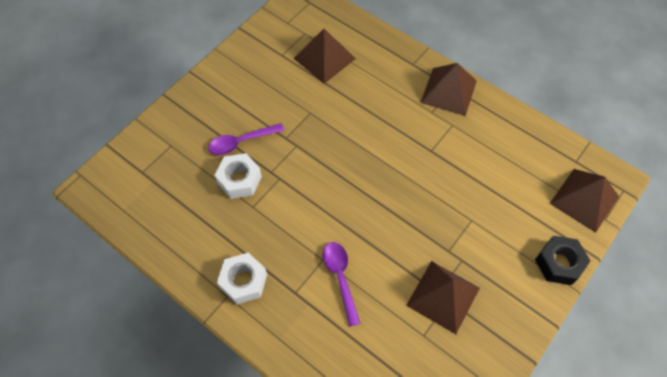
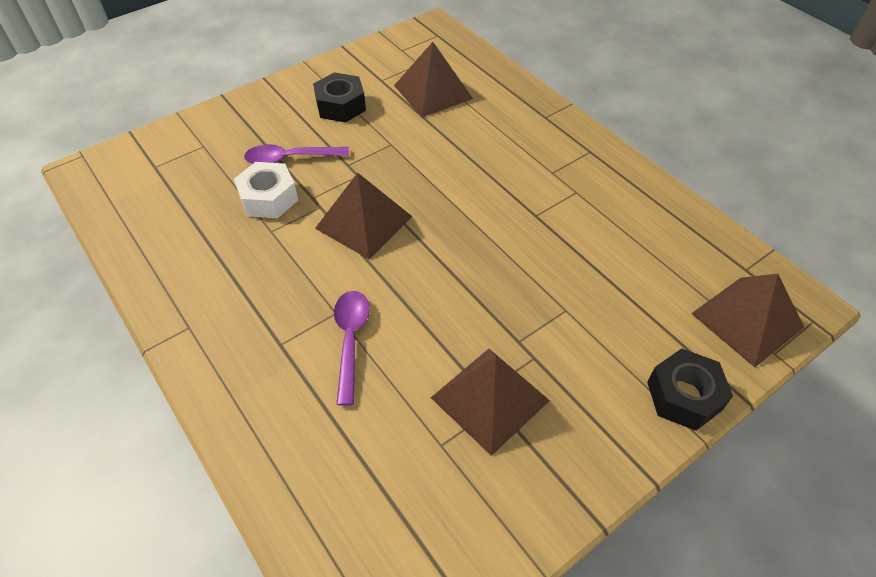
camera: 15 degrees right, 10 degrees down
(243, 281) = (218, 314): white nut -> none
(260, 86) = (340, 106): none -> black nut
(449, 91) = (584, 154): brown pyramid -> brown pyramid (364, 222)

